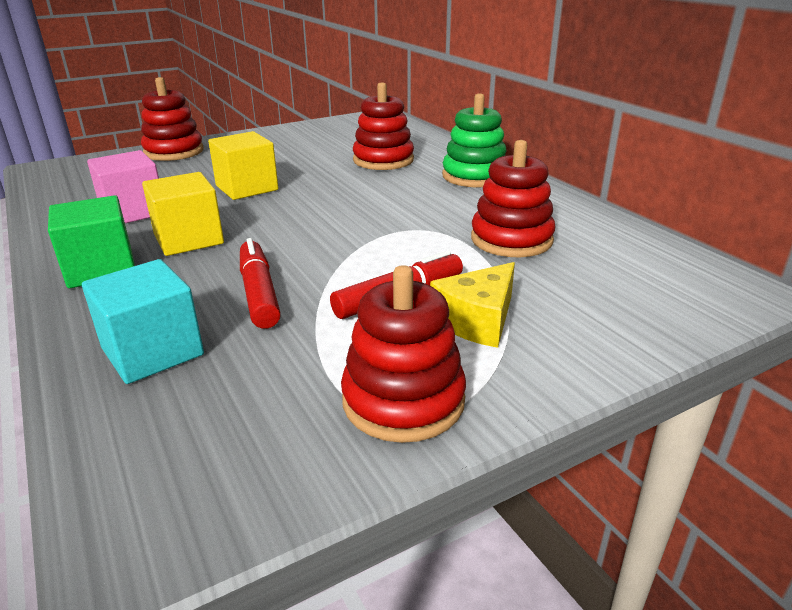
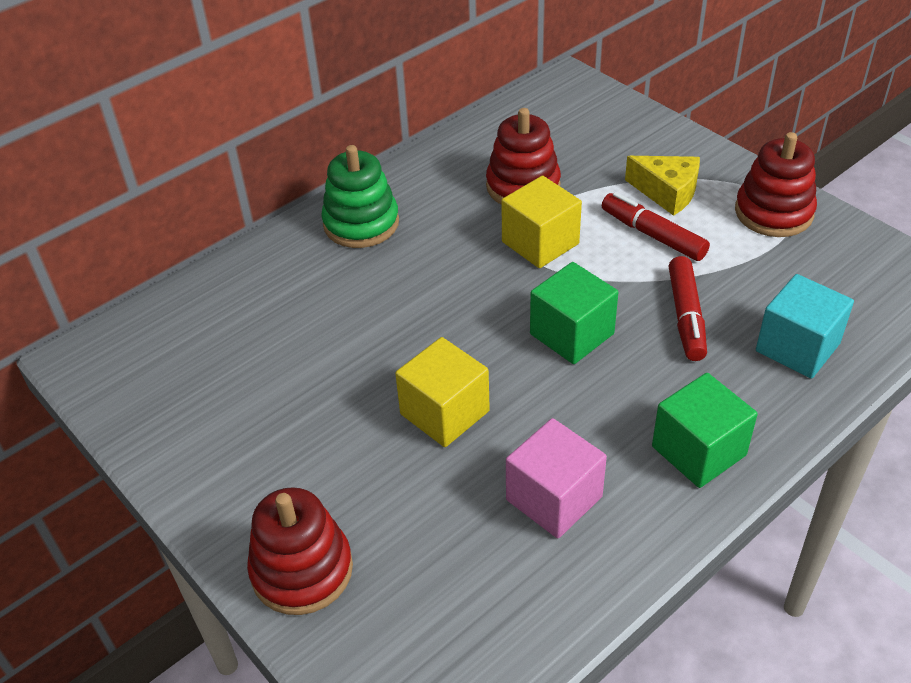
camera: 100 degrees left, 15 degrees up
(188, 239) = (607, 408): yellow cube -> yellow cube (540, 243)
(259, 293) = (686, 316): red marker -> red marker turned 60 degrees counterclockwise
(284, 236) = (571, 334): none -> green cube
(383, 160) = (314, 307): red stacking toy -> none

